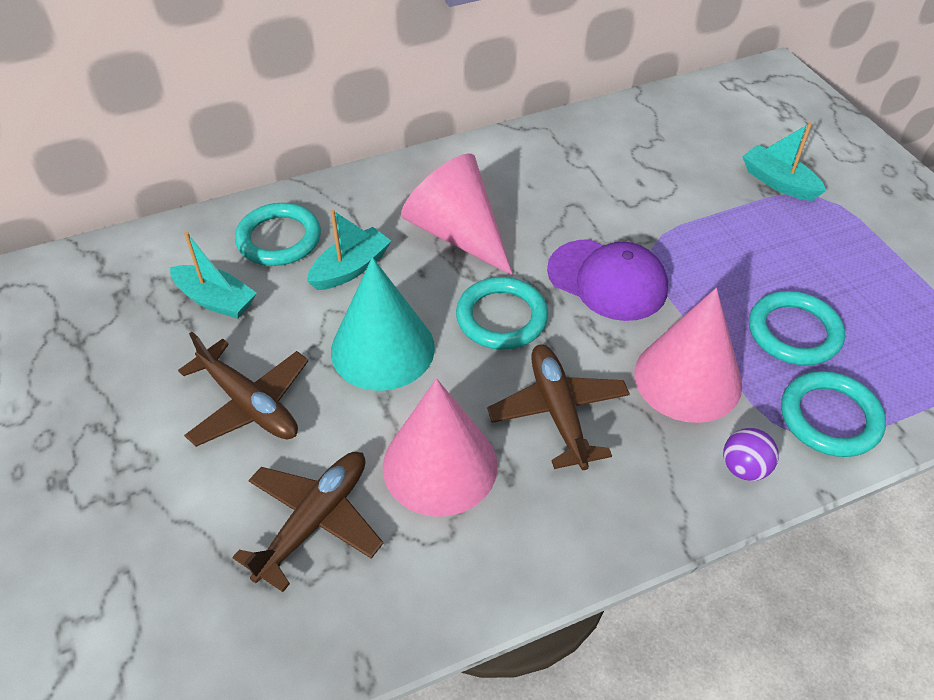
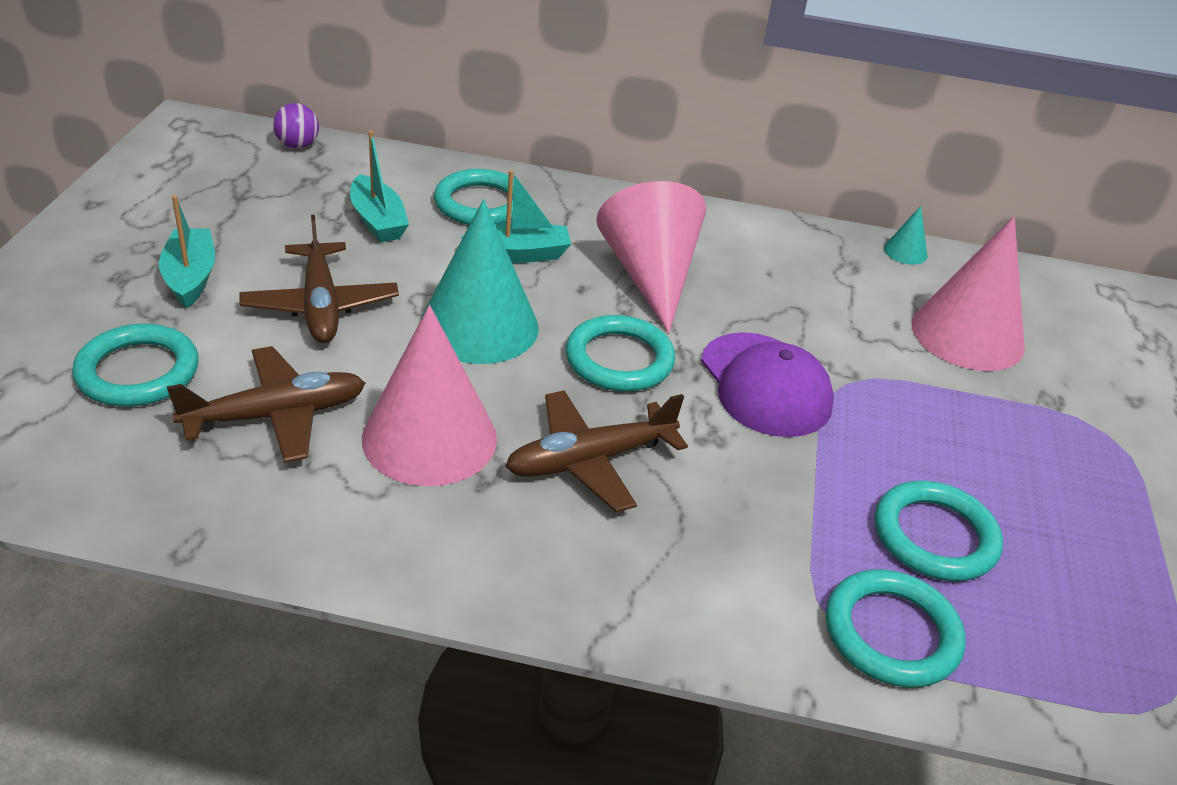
camera: 30 degrees right, 10 degrees down
(167, 556) = (138, 372): none -> turquoise ring
(558, 412) = (589, 460): brown plane -> brown plane turned 135 degrees counterclockwise
(595, 118) = (905, 252): none -> turquoise cone
(687, 378) = (760, 509): pink cone -> pink cone (967, 335)
(744, 468) = (736, 617): purple ball -> purple ball (297, 145)
(778, 182) = (1070, 400): turquoise boat -> turquoise boat (191, 277)

